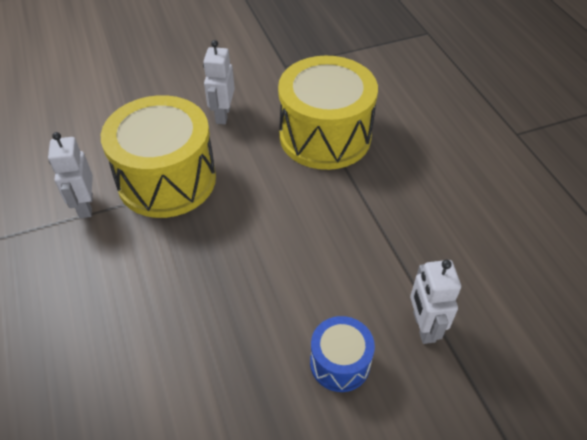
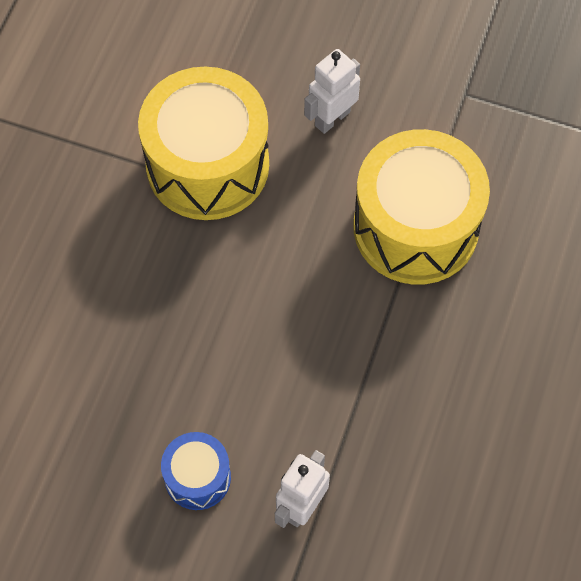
camera: 40 degrees right, 15 degrees up
(85, 206) = (110, 141): white robot -> none

